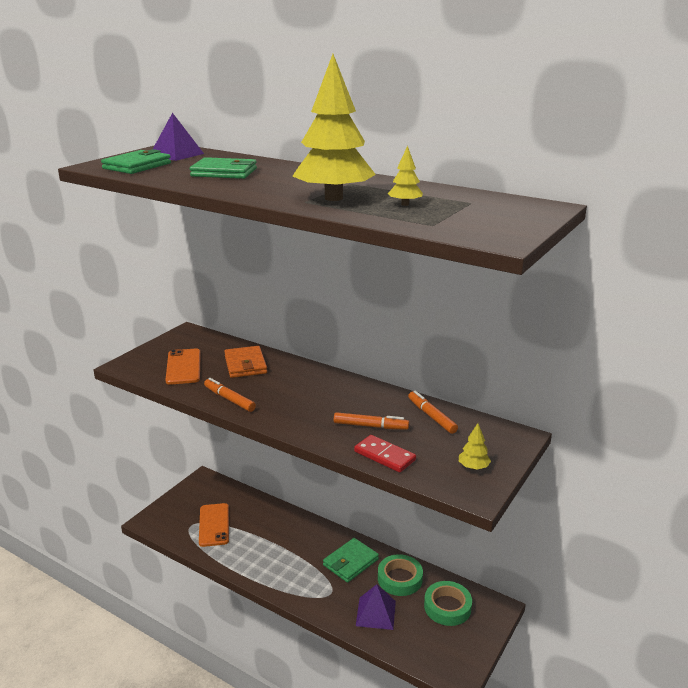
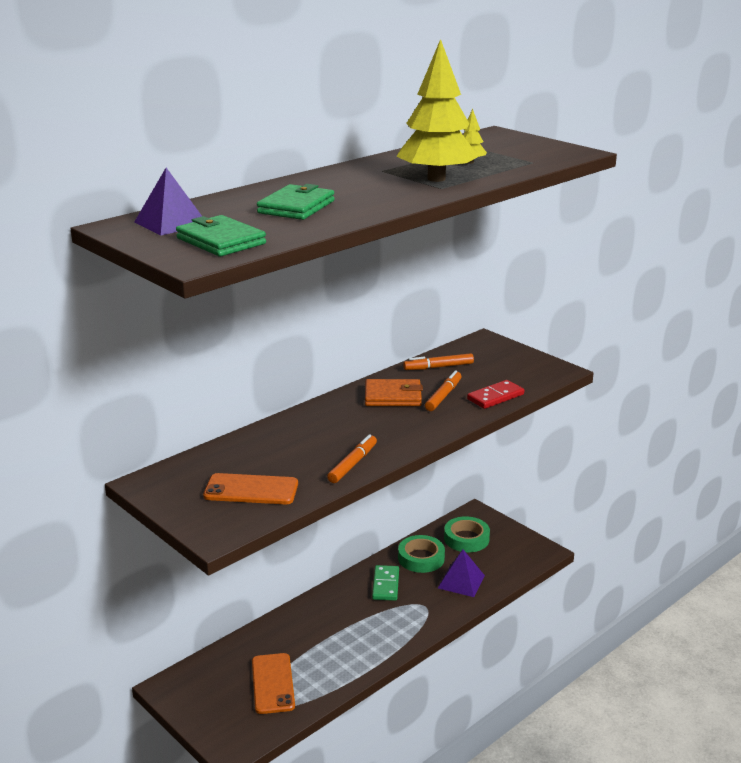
camera: 75 degrees left, 0 degrees up
(214, 525) = (273, 683): orange phone -> orange phone turned 75 degrees clockwise
(229, 399) = (353, 464): orange marker -> orange marker turned 150 degrees clockwise
(245, 365) = (273, 448): orange wallet -> orange wallet (393, 396)
(350, 562) = (385, 585): green wallet -> green domino
(473, 467) = (524, 365): yellow tree -> none

